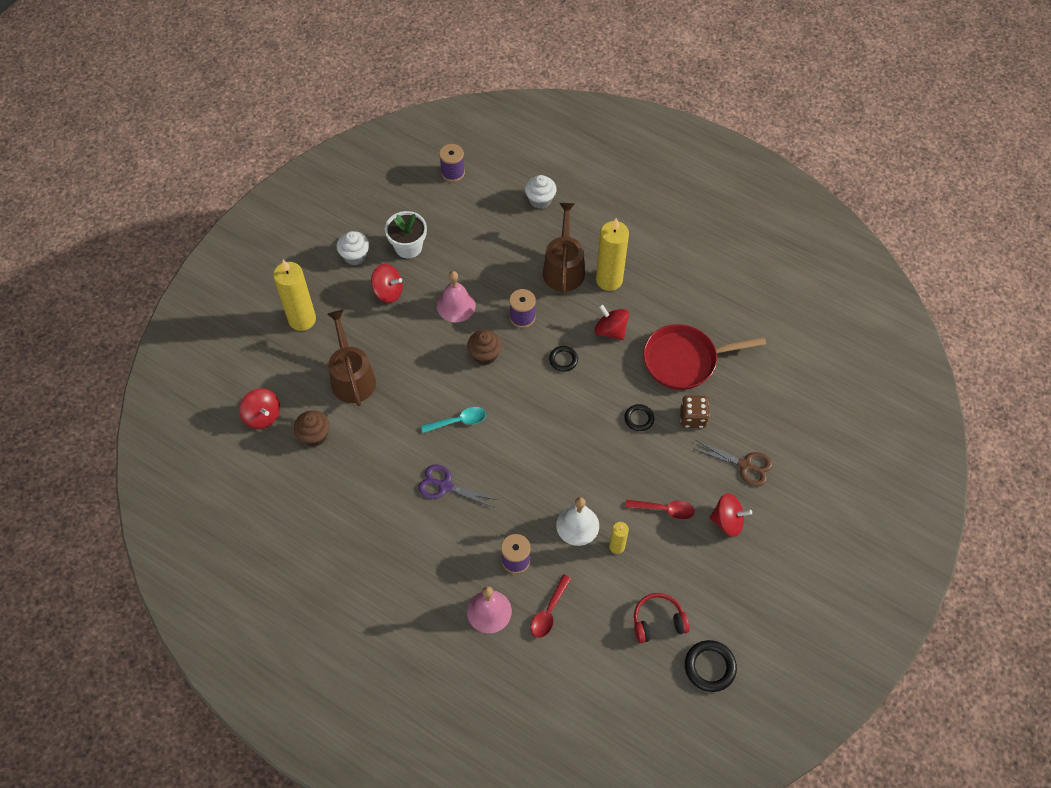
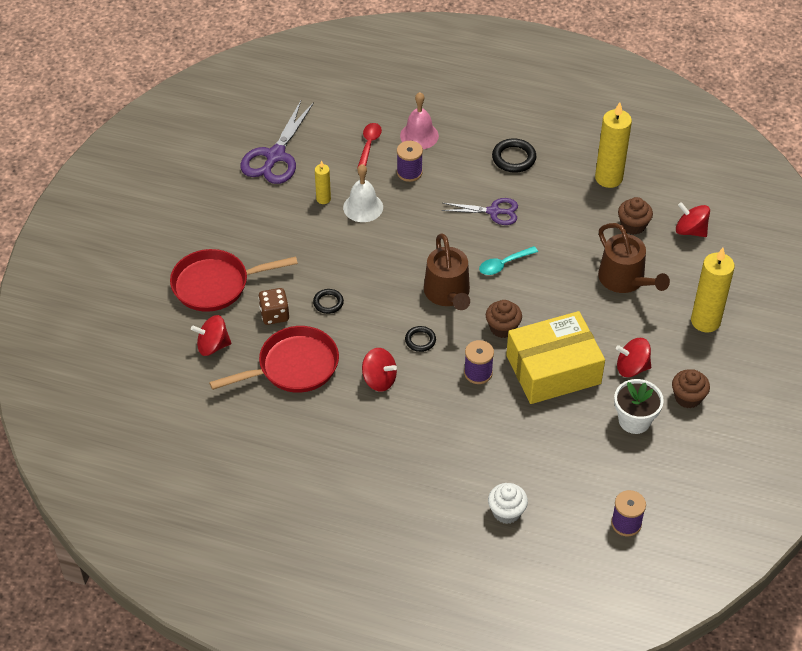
camera: 165 degrees right, 10 degrees down
(355, 256) = (688, 397): white cupcake -> brown cupcake
(456, 305) = (553, 369): pink bell -> yellow box
(564, 268) = (451, 435): brown watering can -> brown watering can (448, 293)
(609, 280) = (396, 433): yellow candle -> yellow candle (608, 178)
(658, 621) = (275, 156): red headphones -> purple scissors
(664, 510) = (286, 234): red spoon -> none
(710, 667) = (226, 136): black ring -> black ring (514, 158)
(727, 521) = (226, 237): red spinning top -> red spinning top (213, 346)
(745, 465) = (216, 284): brown scissors -> red pan

